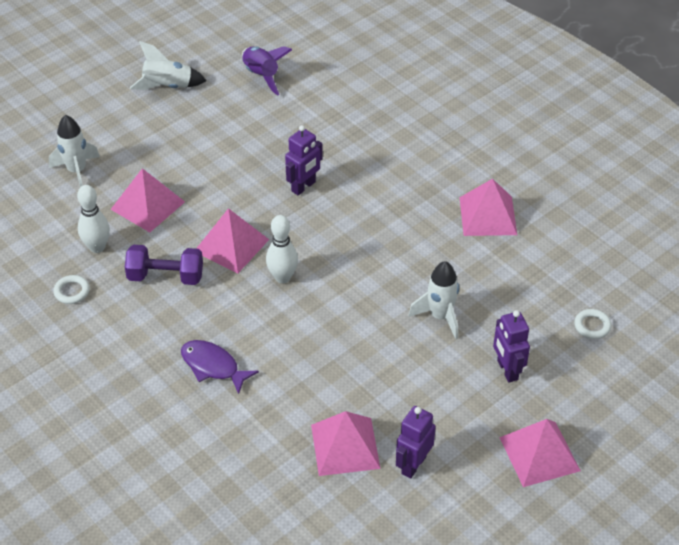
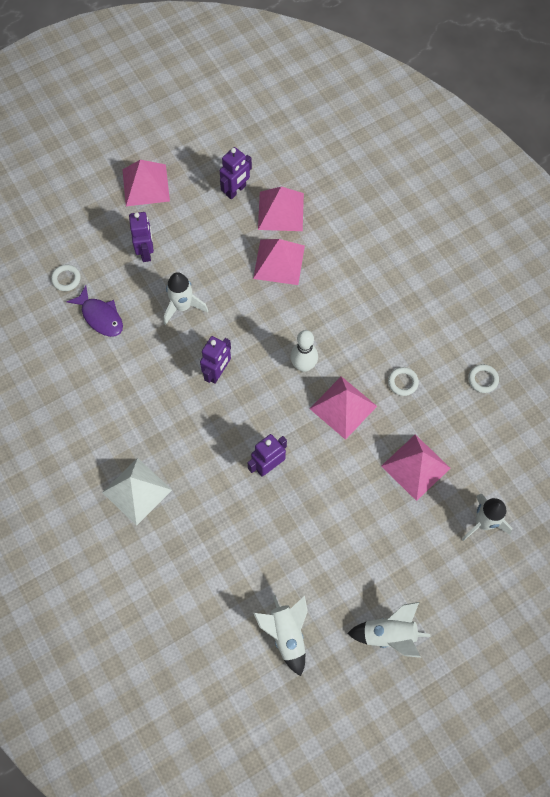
camera: 170 degrees left, 20 degrees up
(97, 247) = (462, 424): white bowling pin -> none
(165, 276) = (402, 382): purple dumbbell -> white ring
(213, 366) = (370, 290): purple fish -> purple fish (100, 316)
(261, 76) = (286, 634): purple rocket -> white rocket
(379, 258) = (217, 372): none -> purple robot
(432, 151) = (137, 491): none -> white pyramid
(487, 215) = (110, 403): pink pyramid -> pink pyramid (279, 262)

